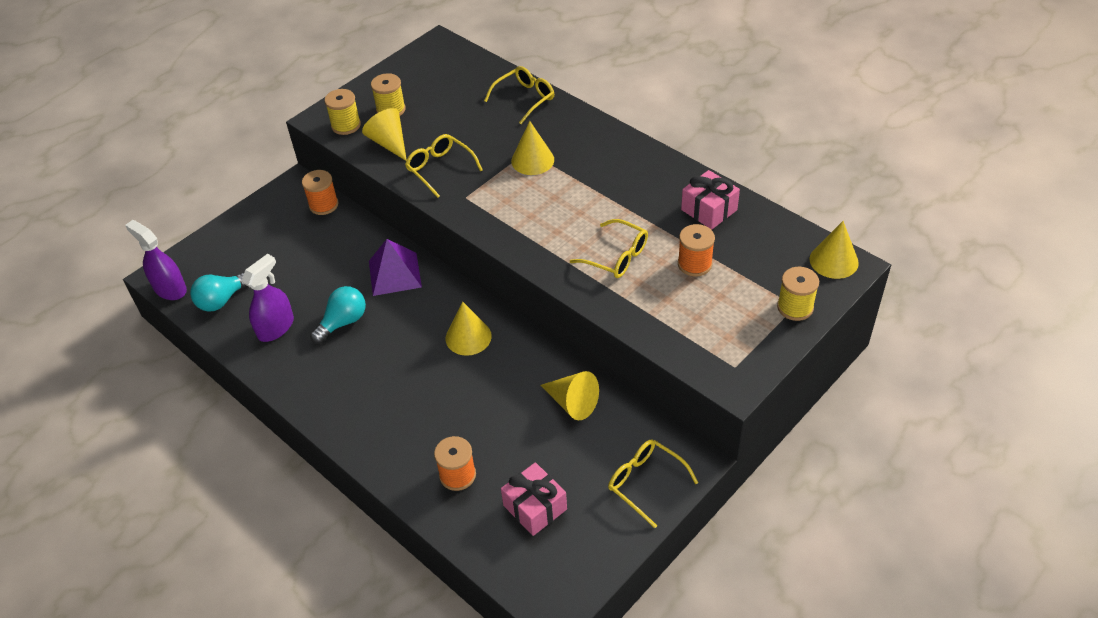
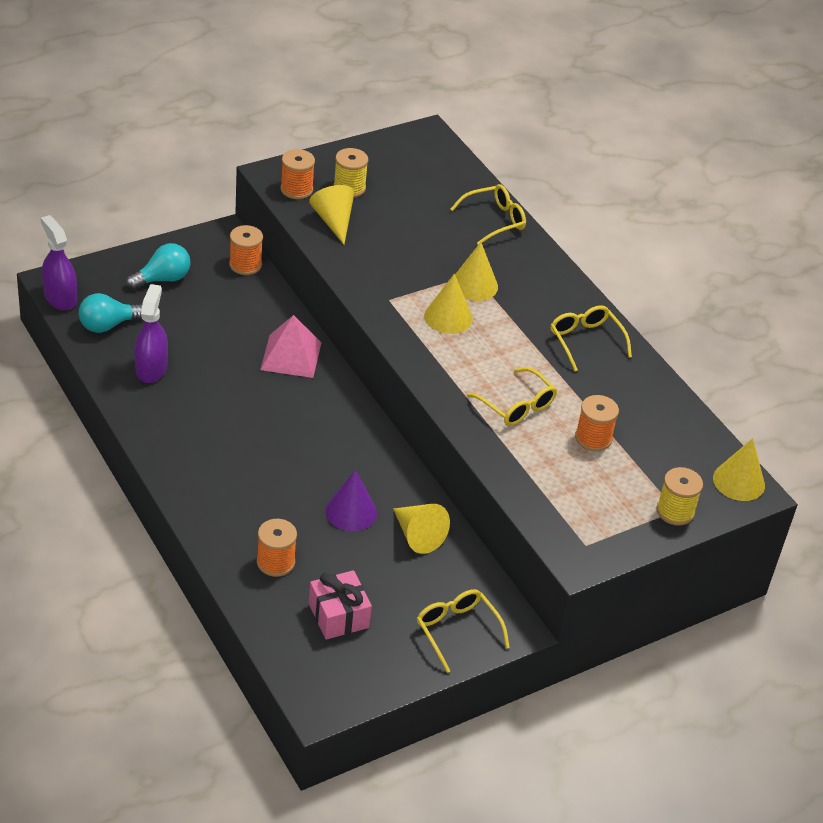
camera: 10 degrees right, 5 degrees down
(276, 327) = (151, 368): purple spray bottle -> purple spray bottle turned 45 degrees counterclockwise
(343, 322) = (220, 385): turquoise light bulb -> turquoise light bulb (163, 279)
(346, 125) = (296, 189): yellow spool -> orange spool
(395, 273) = (291, 356): purple pyramid -> pink pyramid
(440, 169) = (375, 263): yellow glasses -> yellow glasses (585, 341)
(468, 337) = (340, 440): yellow cone -> yellow cone (448, 317)
(505, 401) = (351, 511): none -> purple cone
(709, 210) = (634, 392): pink gift -> none

